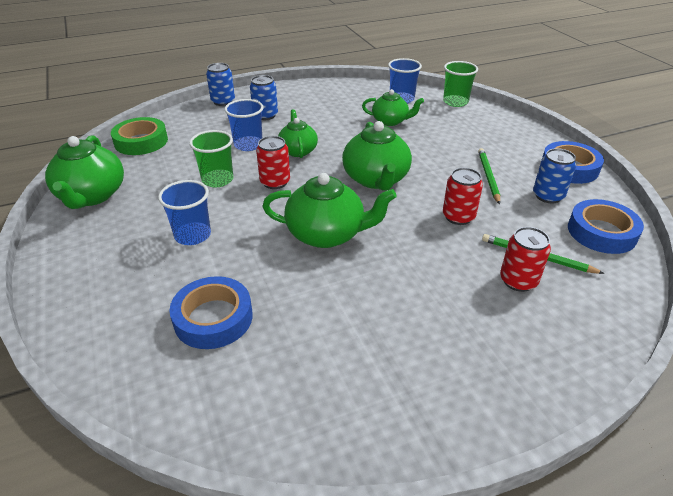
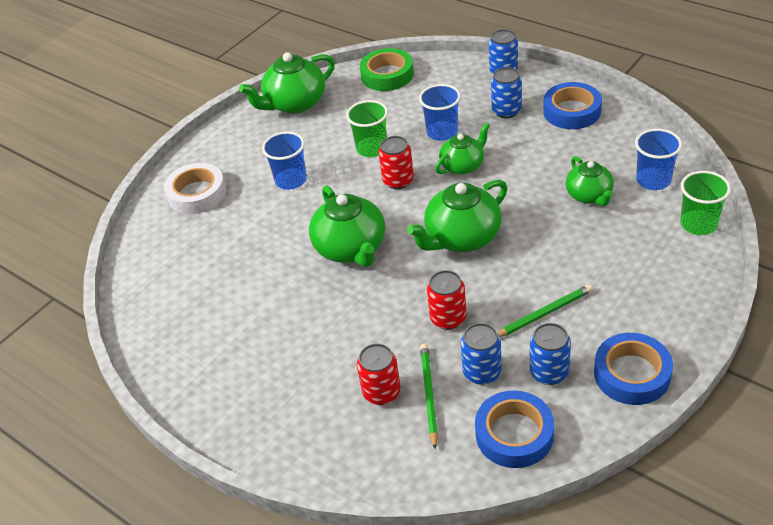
camera: 65 degrees right, 5 degrees up
(118, 305) = (197, 193): none -> white tape
(213, 318) = (215, 242): blue tape -> blue tape (572, 111)
(528, 223) = (482, 372): none -> blue can

